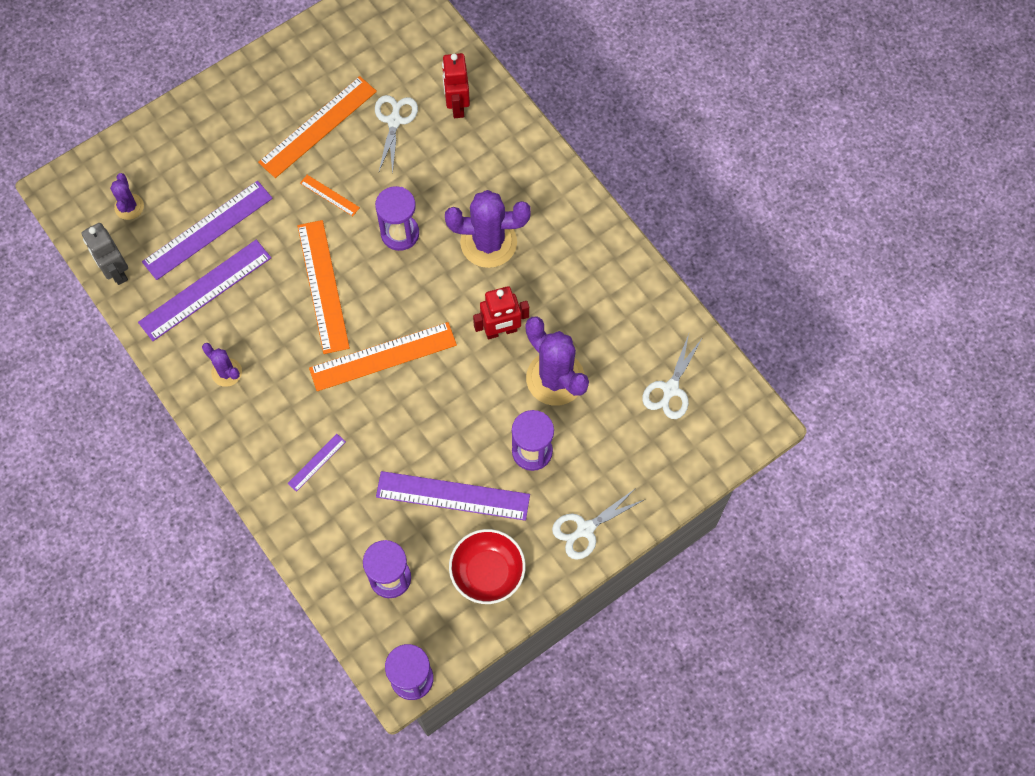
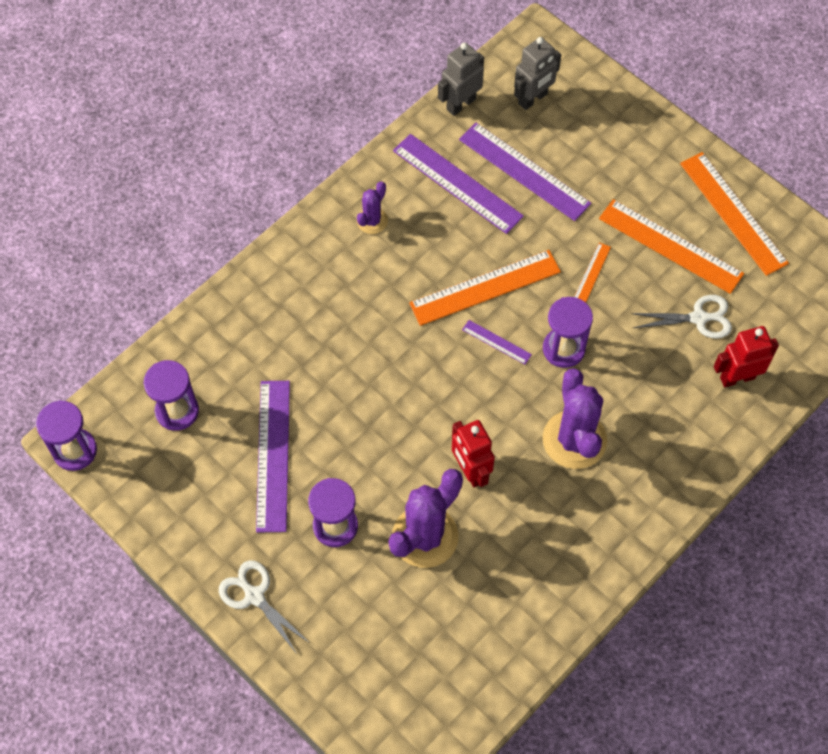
camera: 80 degrees right, 5 degrees down
(129, 207) = (533, 99): purple cactus -> grey robot
(316, 462) = (290, 320): purple ruler -> purple ruler (496, 342)
(383, 357) = (417, 359): orange ruler -> orange ruler (733, 213)
(487, 572) = (194, 503): red bowl -> none
(670, 389) = (435, 665): white scissors -> none

